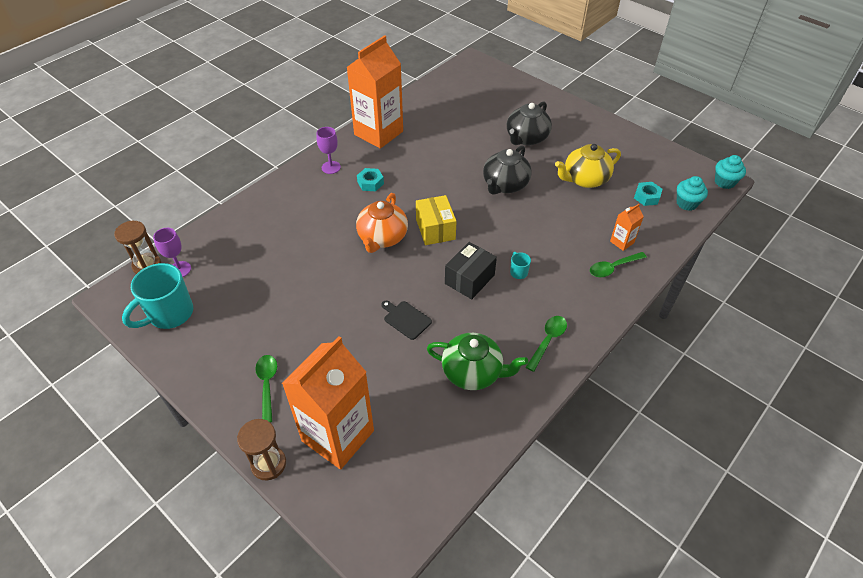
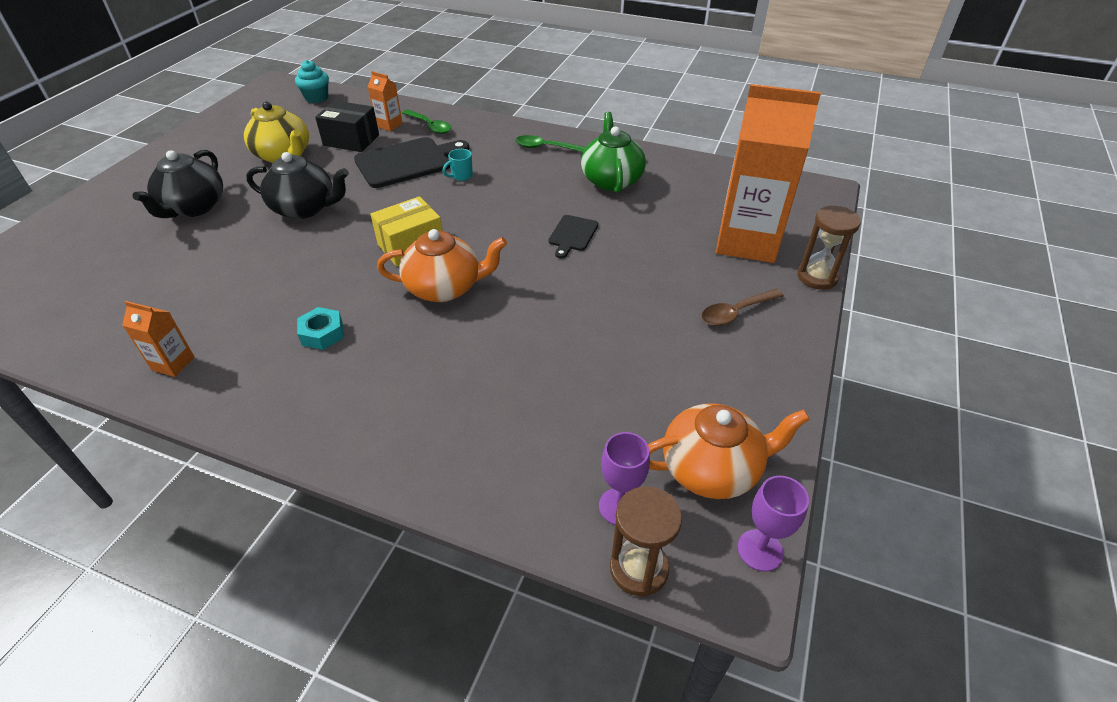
camera: 110 degrees left, 5 degrees down
(169, 314) = (711, 469): turquoise mug -> orange teapot
(267, 385) = (736, 312): green spoon -> brown spoon
(331, 167) = (286, 396): purple goblet -> purple goblet (760, 550)
(378, 133) = (173, 363): orange carton -> orange carton, size x0.42
(469, 279) = (488, 204): black box -> black box (351, 140)
(526, 138) = (193, 207): black teapot -> black teapot turned 90 degrees clockwise
(552, 244) = (407, 162): none -> black cutting board
(647, 197) = (310, 118): turquoise nut -> none
(724, 182) = (277, 82): turquoise cupcake -> none

